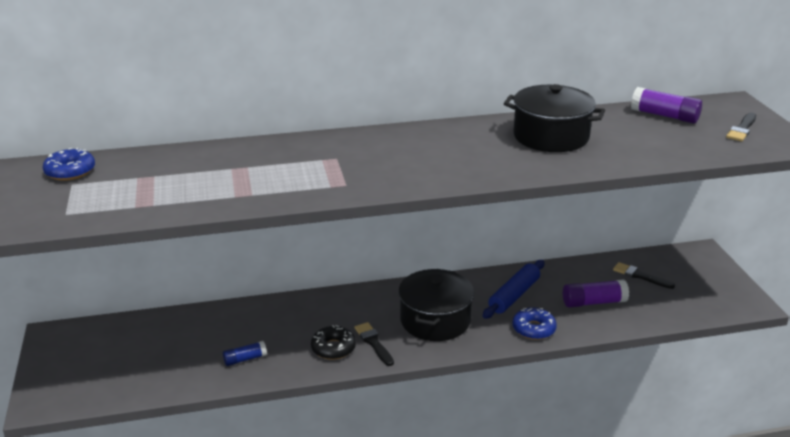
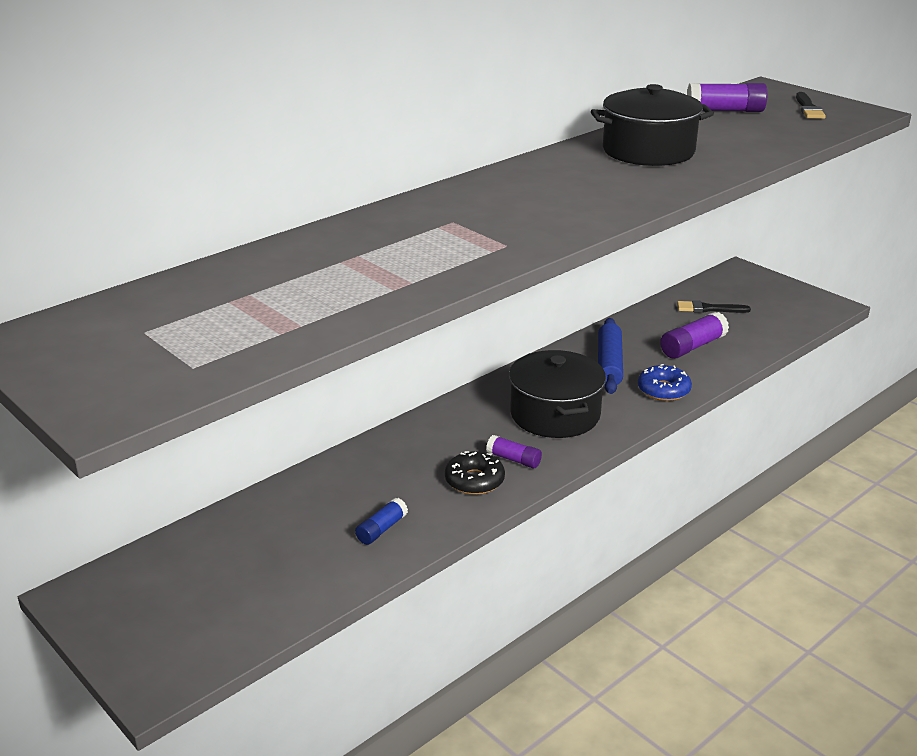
camera: 30 degrees left, 0 degrees up
(70, 171) = (117, 319): blue donut -> none
(373, 343) = (513, 459): black brush -> purple glue stick

